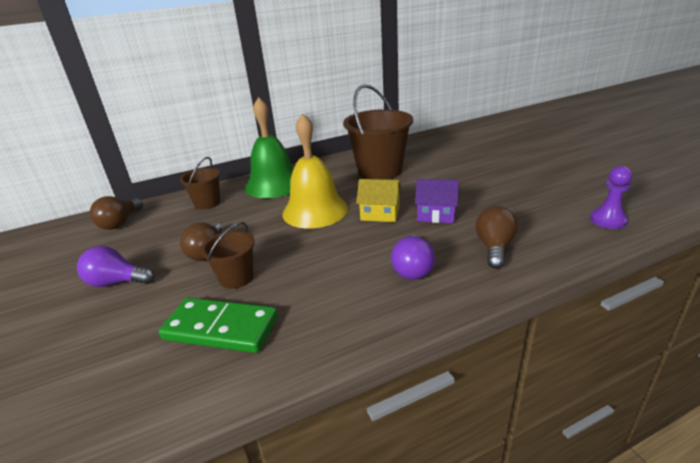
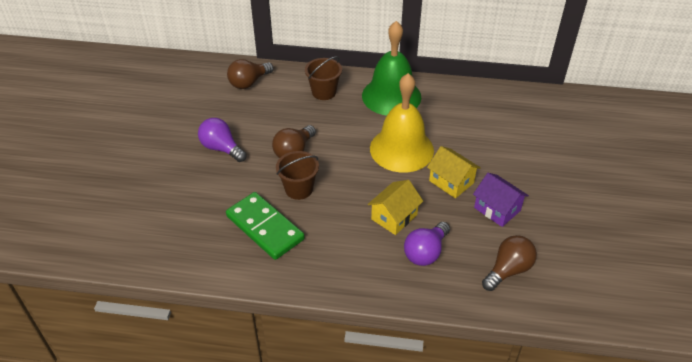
camera: 30 degrees right, 15 degrees up
(355, 257) = (394, 217): none -> yellow house
(380, 171) = (498, 127): brown bucket -> none
(608, 220) = (640, 300): purple pawn -> none

